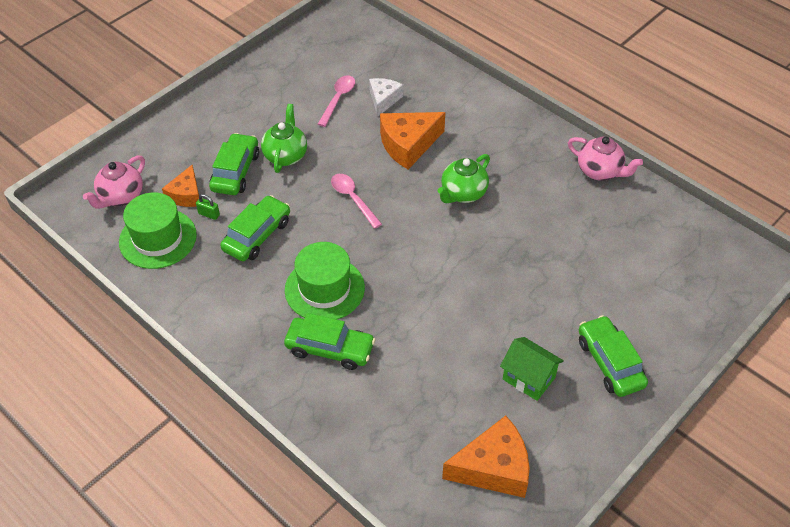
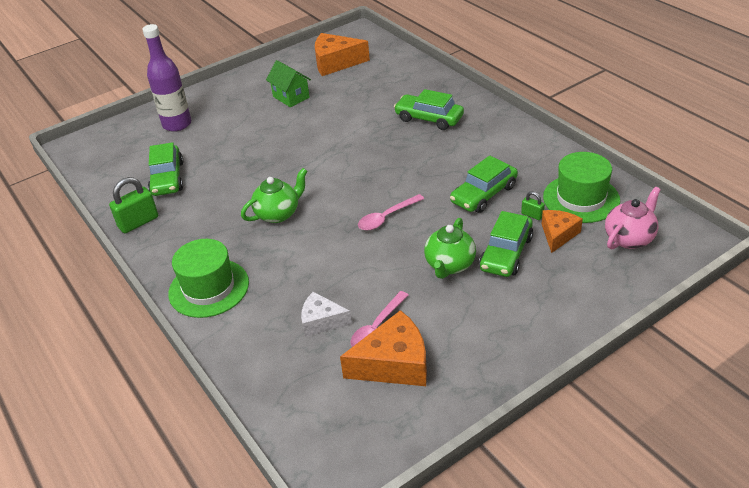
camera: 165 degrees left, 10 degrees down
(324, 289) = (426, 153): green hat -> green hat (209, 288)
(353, 198) = (386, 217): pink spoon -> pink spoon turned 75 degrees clockwise
(384, 100) = (322, 321): white cheese -> white cheese turned 75 degrees clockwise
(408, 145) = (313, 264): orange cheese -> orange cheese (394, 364)
(600, 171) = (138, 222): pink teapot -> green padlock
(610, 362) = (230, 101): green car -> green car (167, 178)
(655, 312) = (177, 124): none -> purple bottle

